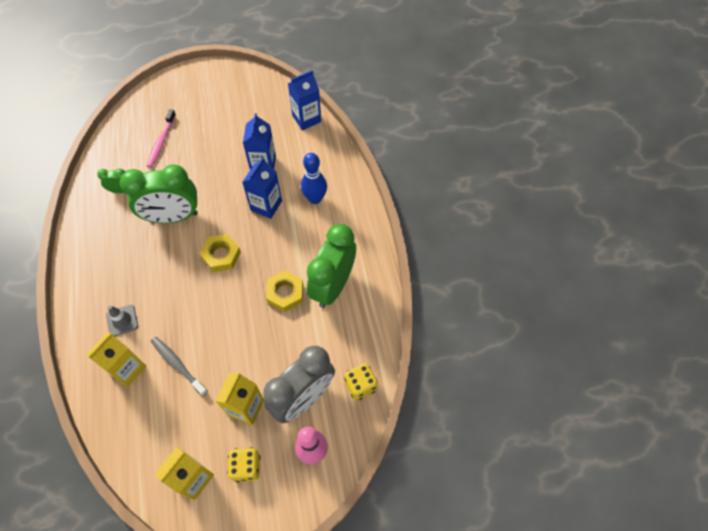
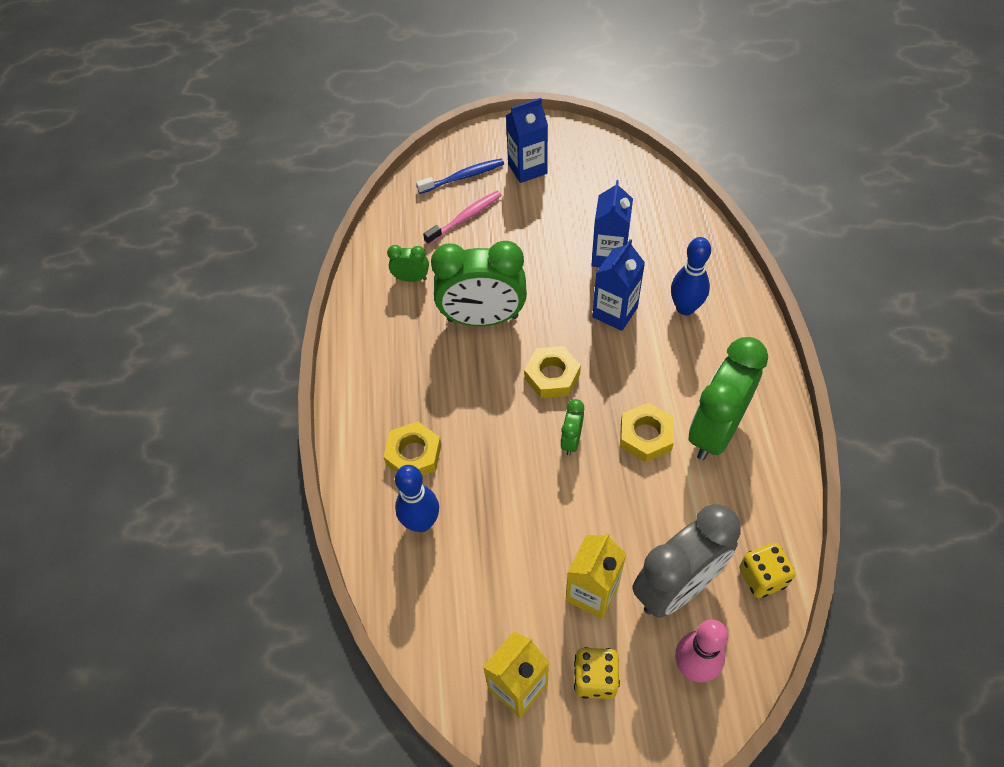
camera: 10 degrees right, 5 degrees down
(122, 320) = (413, 454): grey traffic cone -> yellow nut
(127, 369) = (421, 522): yellow carton -> blue bowling pin
(160, 111) = (463, 177): none -> blue toothbrush
(161, 142) = (465, 218): pink toothbrush -> pink toothbrush turned 150 degrees counterclockwise
(178, 365) = (493, 523): grey toothbrush -> none
(233, 301) = (571, 440): none -> green clock
(306, 119) = (669, 198): blue carton -> blue carton (527, 169)

